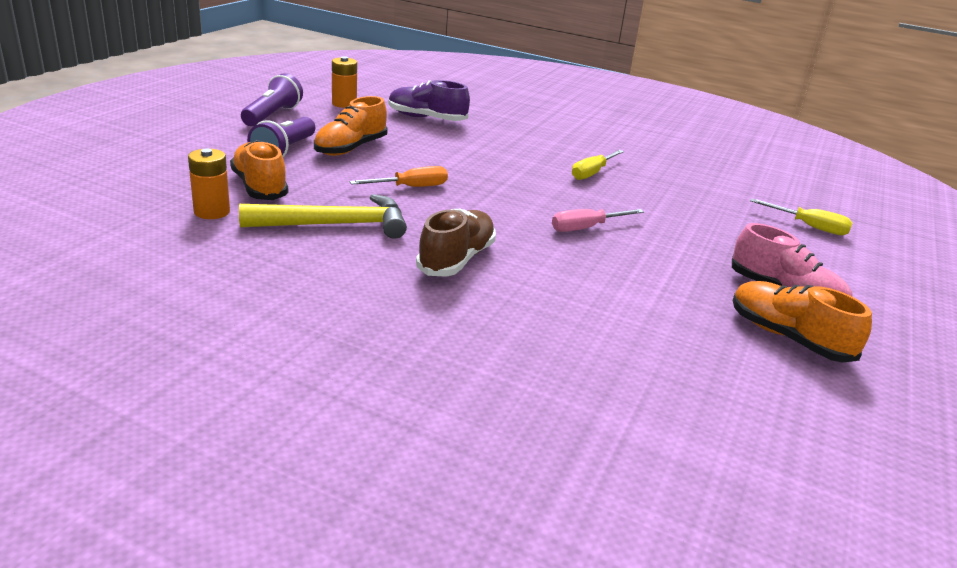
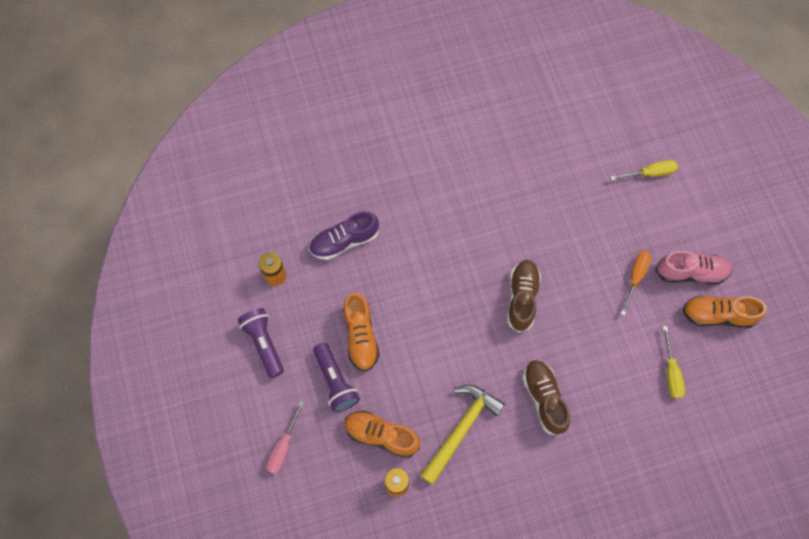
camera: 40 degrees left, 40 degrees up
(411, 187) = (444, 348): orange screwdriver -> orange screwdriver (635, 277)
(539, 207) = (522, 298): none -> brown shoe
(586, 228) = (562, 297): pink screwdriver -> pink screwdriver (283, 447)
(592, 173) = (504, 220): yellow screwdriver -> yellow screwdriver (671, 372)

